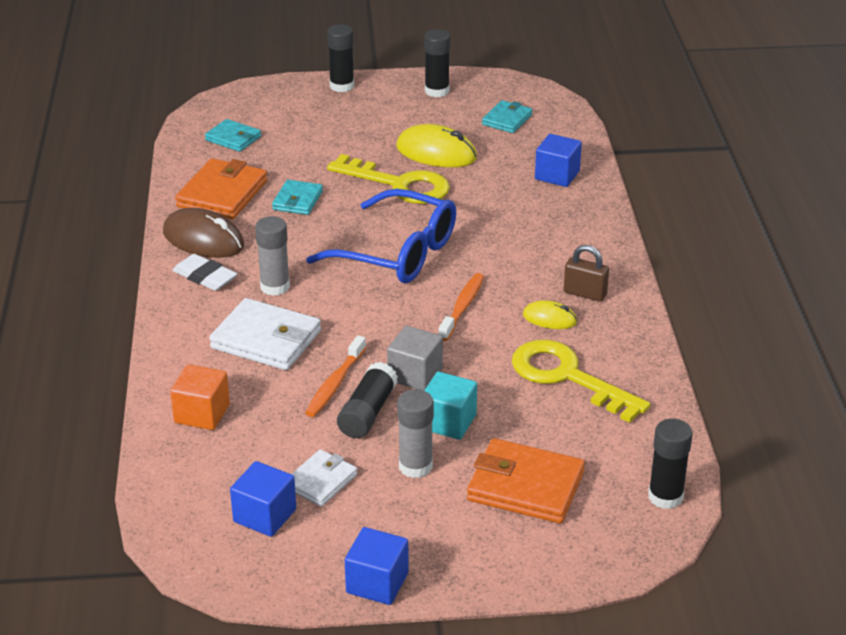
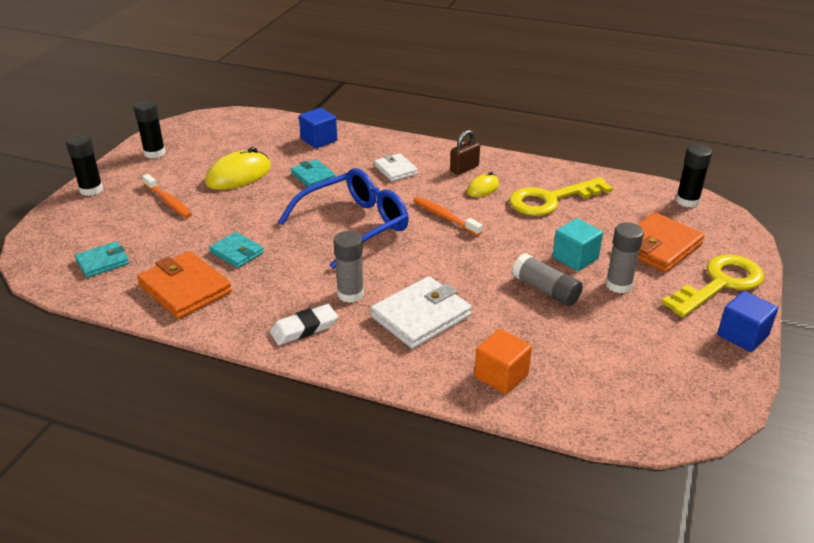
camera: 65 degrees left, 0 degrees up
(203, 239) = (245, 316): brown mouse -> none
(265, 516) = (649, 372): blue cube -> none
(321, 481) = (618, 333): white wallet -> white wallet (395, 170)
(335, 384) = (501, 296): orange toothbrush -> orange toothbrush (168, 201)
(367, 412) = (545, 290): black glue stick -> grey glue stick
(399, 184) = (264, 201): yellow key -> yellow key (720, 283)
(415, 375) = (512, 257): grey cube -> none
(507, 120) = (228, 138): turquoise wallet -> turquoise wallet (313, 176)

